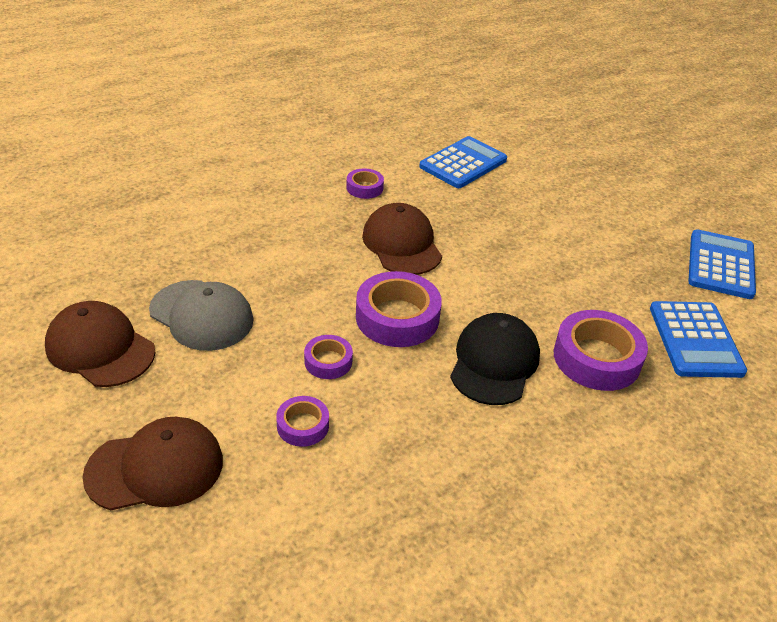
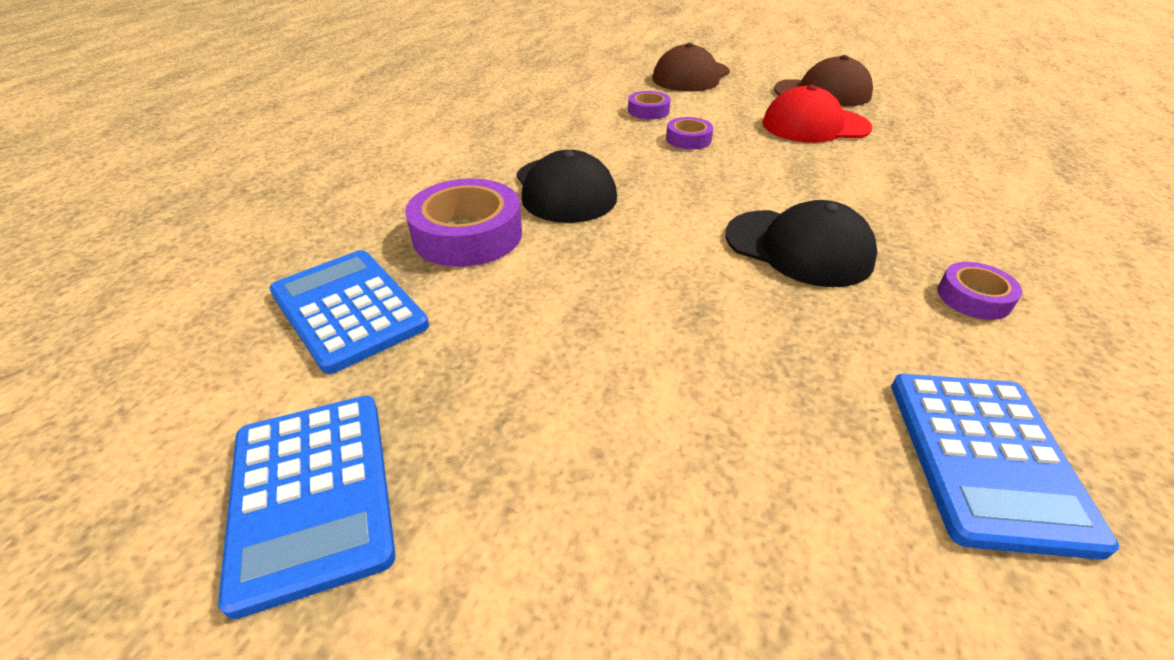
camera: 145 degrees right, 0 degrees up
(202, 315) = (815, 125): grey cap -> red cap
(397, 317) = (688, 184): purple tape -> none
(402, 244) = (798, 248): brown cap -> black cap

